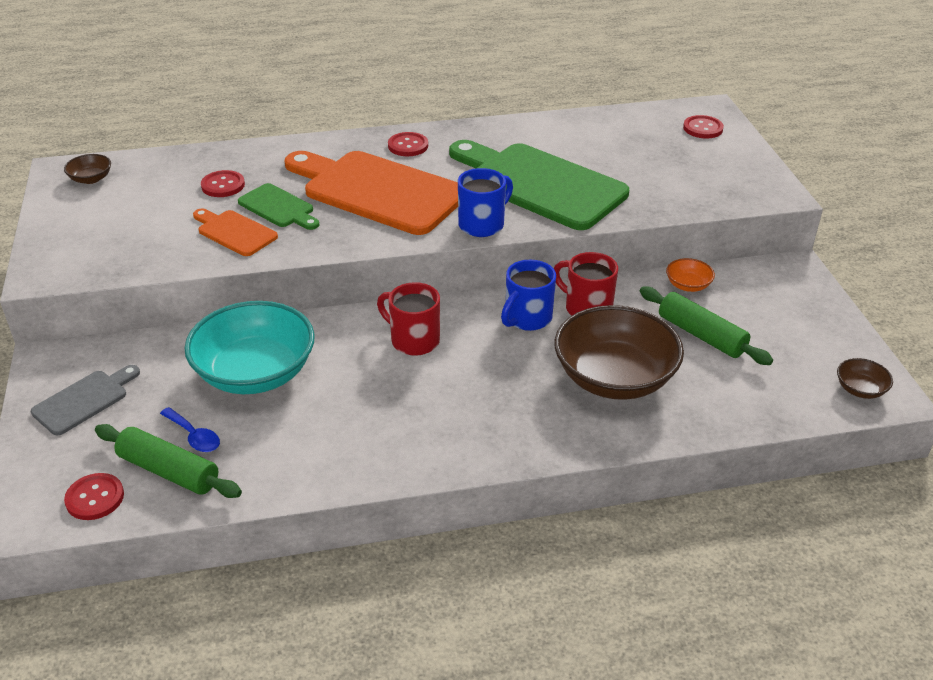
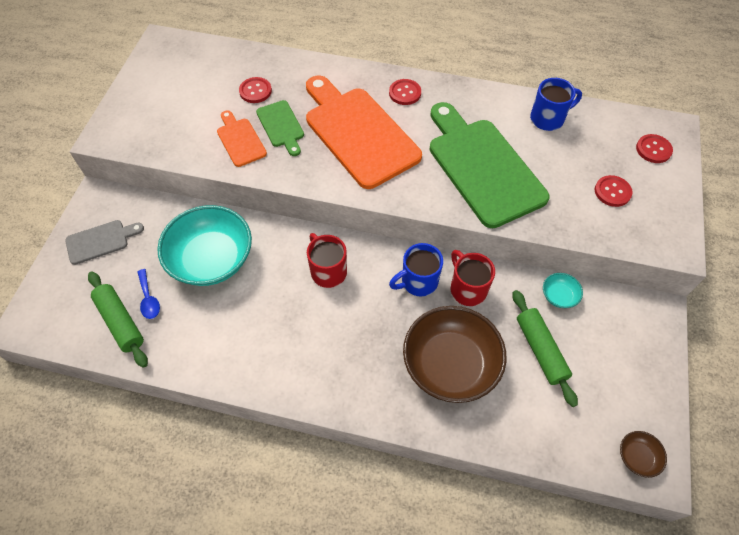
camera: 25 degrees right, 20 degrees up
(91, 179) = (175, 56): brown bowl -> none
(95, 498) = (69, 325): red button -> red button (612, 192)
(483, 224) = (416, 194): blue mug -> blue mug (548, 119)
(688, 285) = (559, 296): orange bowl -> turquoise bowl

